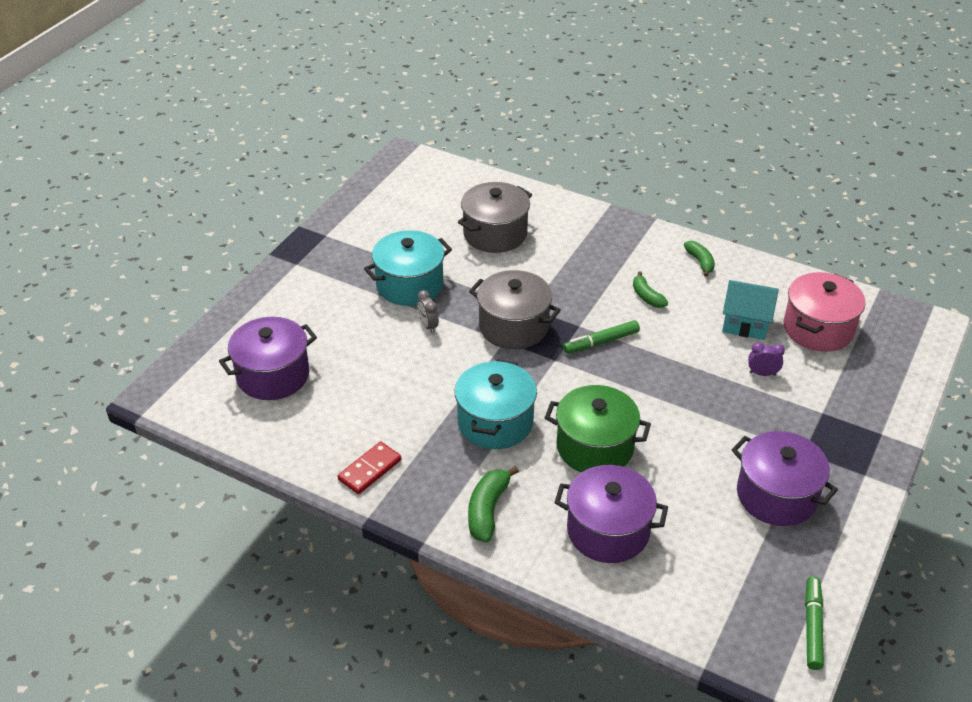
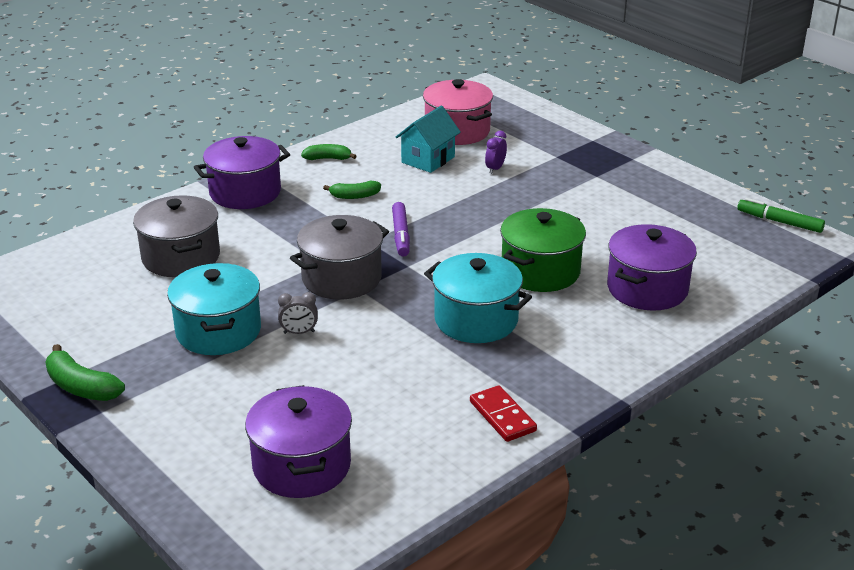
camera: 70 degrees left, 10 degrees down
(488, 510) = (594, 350): green banana -> green banana (81, 387)
(601, 342) = (401, 235): green marker -> purple marker
(776, 495) = (639, 200): purple pot -> purple pot (245, 192)

